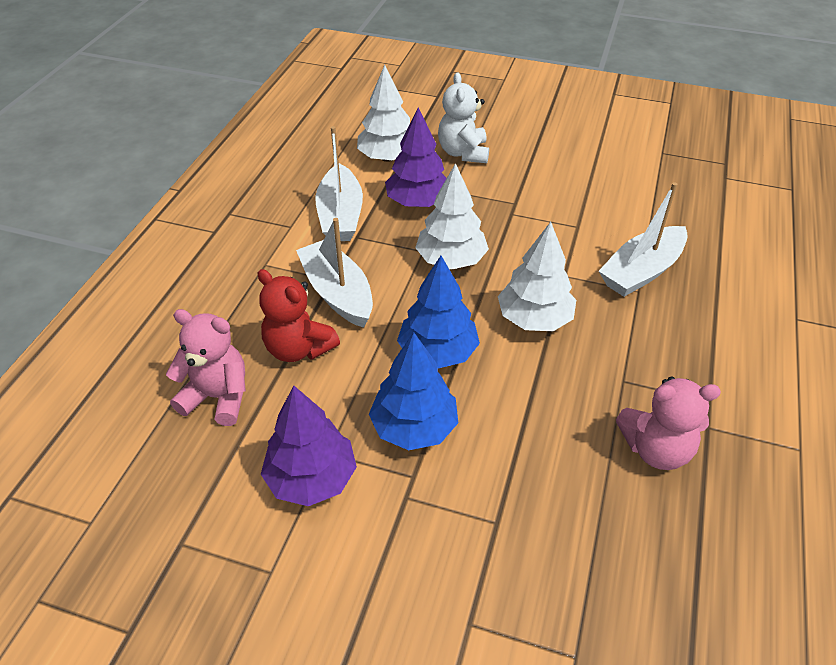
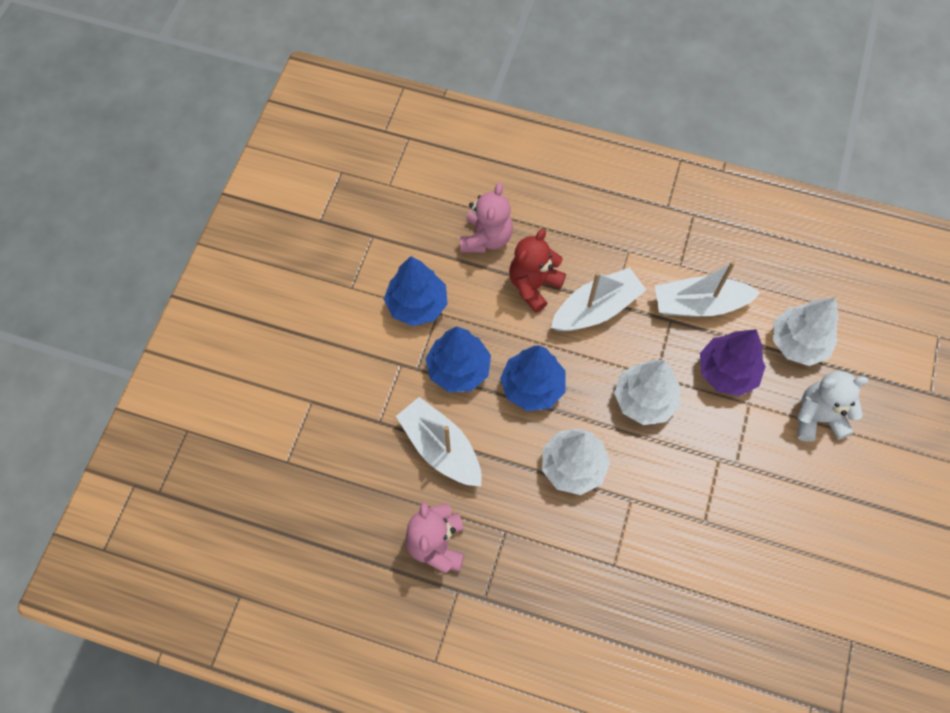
camera: 90 degrees right, 20 degrees up
(312, 478) = (417, 305): purple tree -> blue tree
(641, 271) = (641, 574): white boat -> white boat (441, 448)

